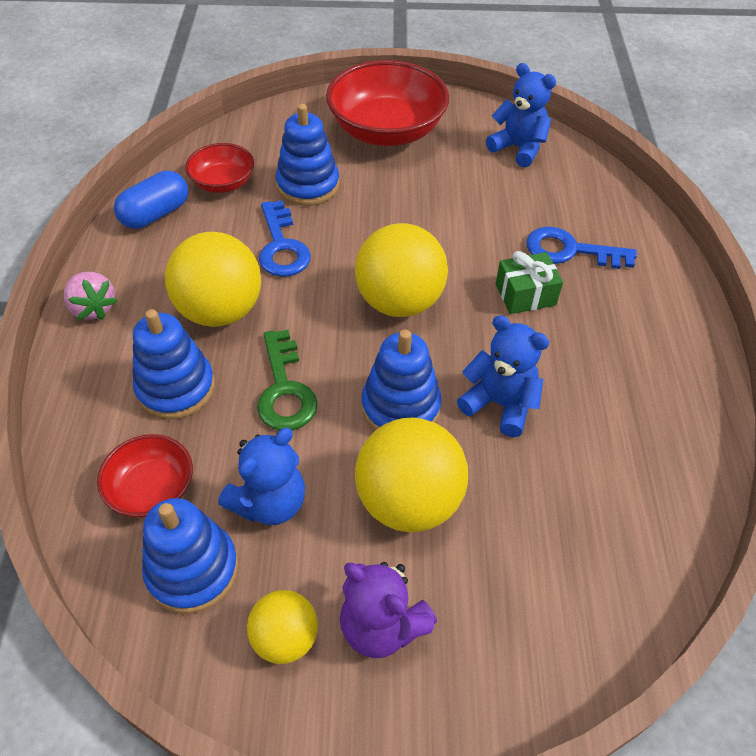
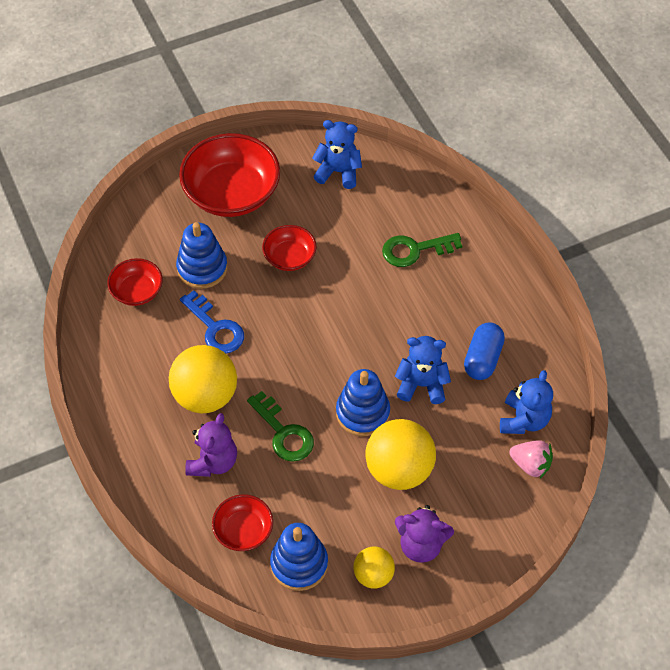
camera: 25 degrees left, 5 degrees up
(93, 308) = (116, 431): pink strawberry -> pink strawberry (530, 465)
(156, 214) = (105, 339): blue capsule -> blue capsule (482, 359)
(176, 388) = (213, 462): blue stacking toy -> purple teddy bear
(269, 502) = (319, 507): blue teddy bear -> blue teddy bear (524, 420)
(399, 302) = (321, 338): yellow ball -> none
(413, 208) = (289, 257): none -> red bowl
(525, 295) = (401, 298): green gift -> none
(570, 251) = (415, 250): blue key -> green key

